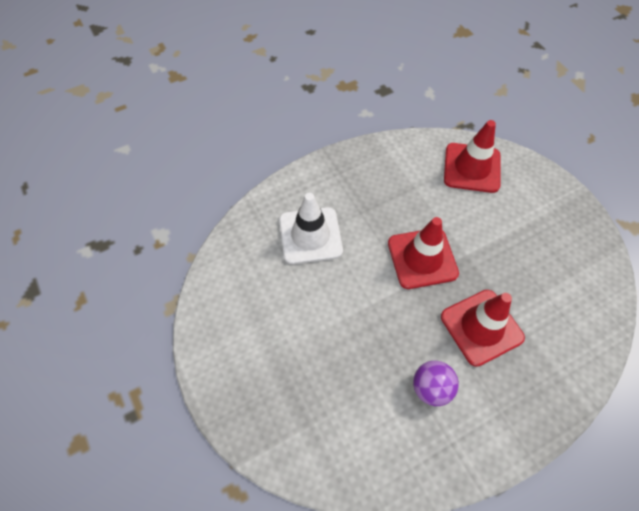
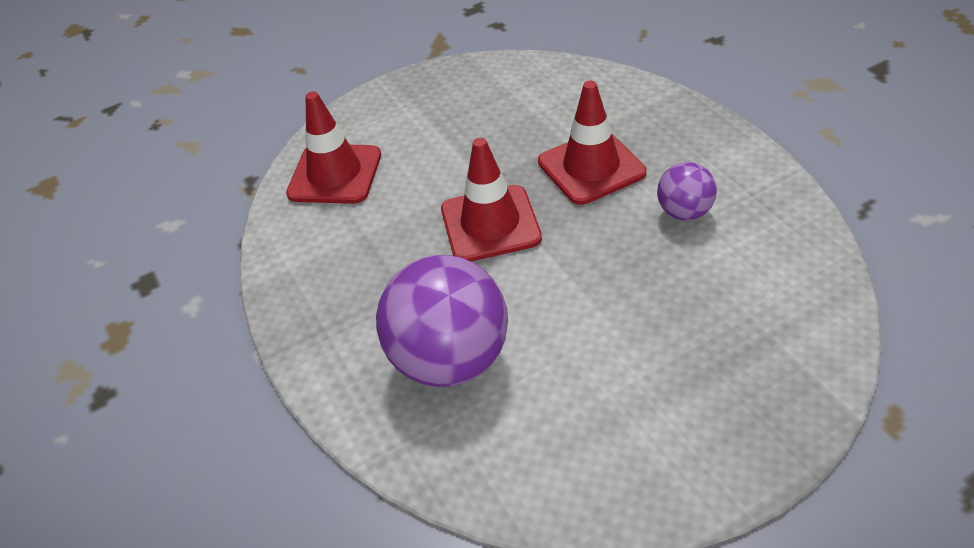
camera: 85 degrees left, 15 degrees down
(310, 235) = (450, 360): white traffic cone -> purple ball

